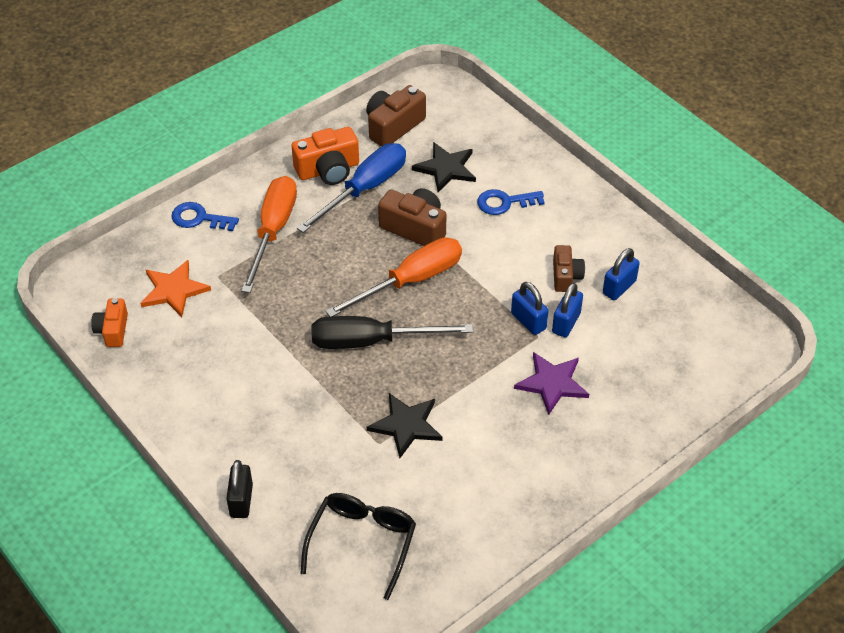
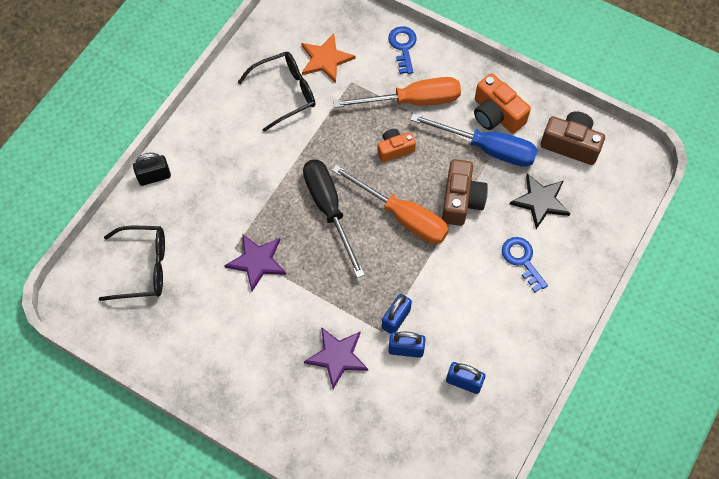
camera: 70 degrees right, 15 degrees up
(113, 330) = (273, 37): orange camera -> orange camera (394, 149)
(197, 339) = (285, 93): none -> black glasses
(406, 425) = (257, 261): black star -> purple star
(566, 276) = (458, 334): brown camera -> none

